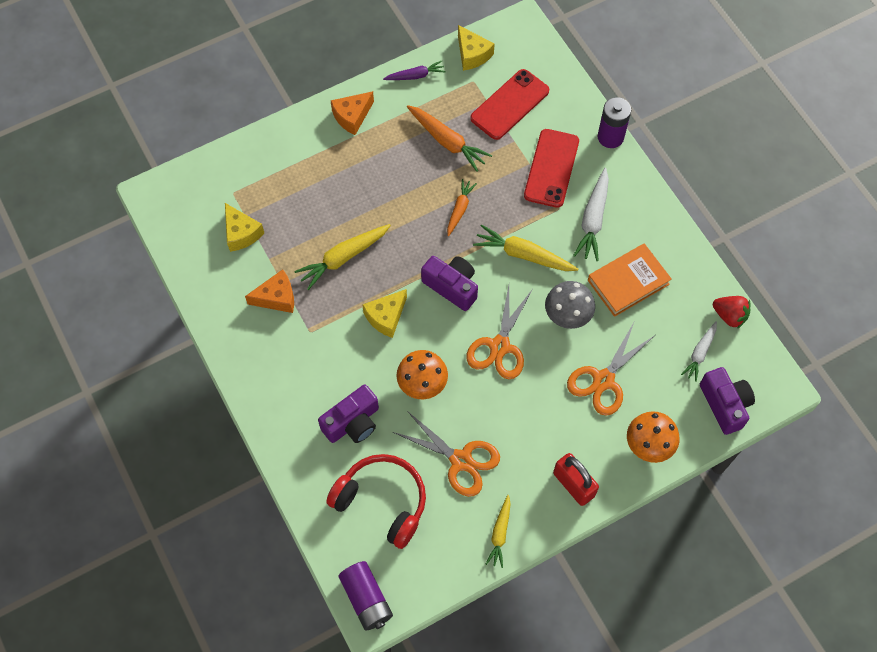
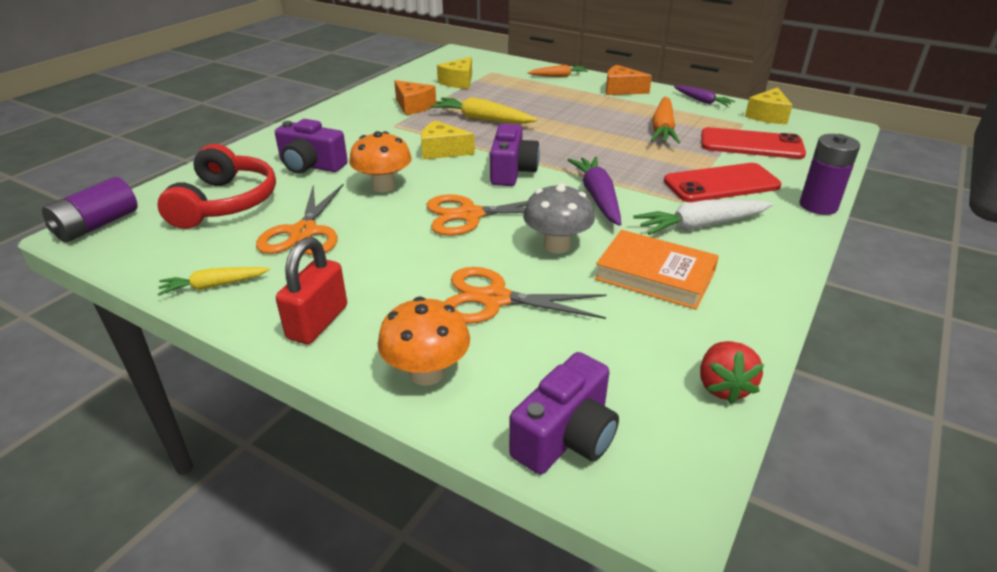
camera: 60 degrees right, 30 degrees down
(459, 209) = (601, 152): orange carrot -> orange carrot (558, 76)
(523, 255) = (598, 197): yellow carrot -> purple carrot
(700, 353) = (625, 376): white carrot -> none

